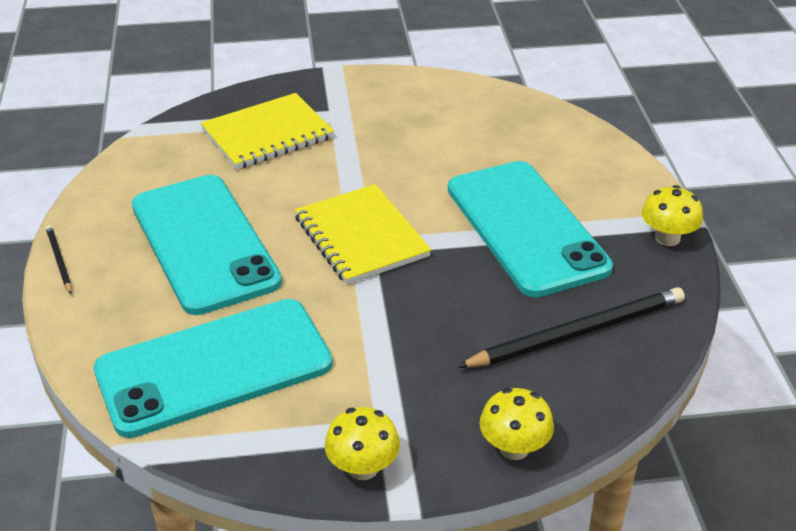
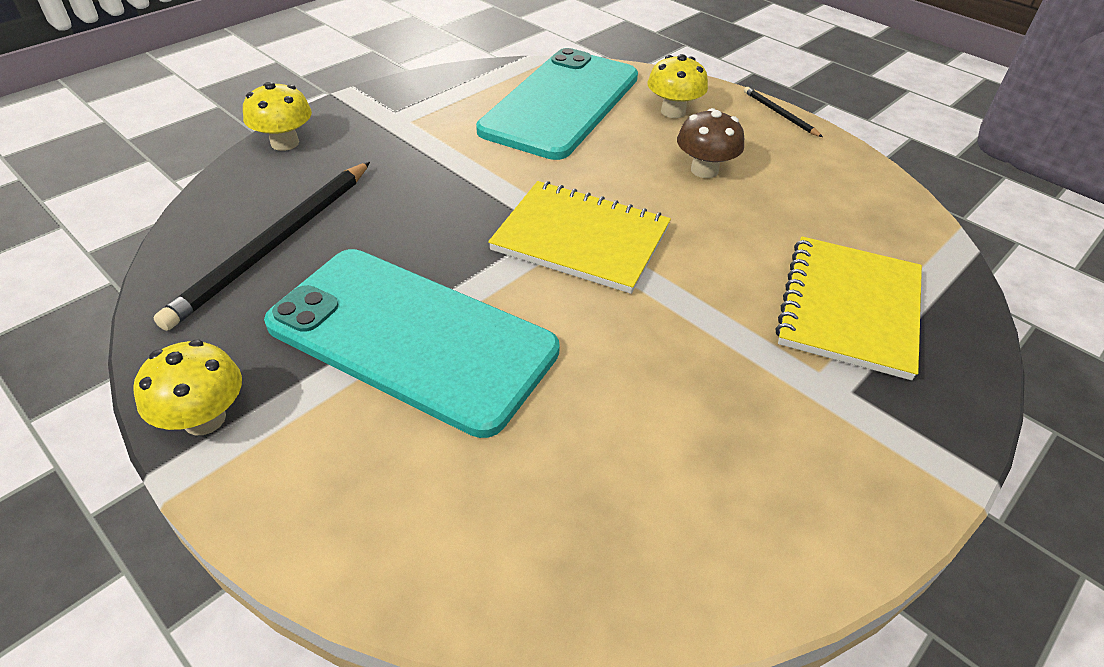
camera: 140 degrees right, 5 degrees up
(59, 260) = (779, 114): black pencil -> black pencil turned 150 degrees counterclockwise
(204, 243) = (704, 170): turquoise phone -> brown mushroom
(363, 467) = (391, 96): yellow mushroom -> yellow mushroom (673, 111)

